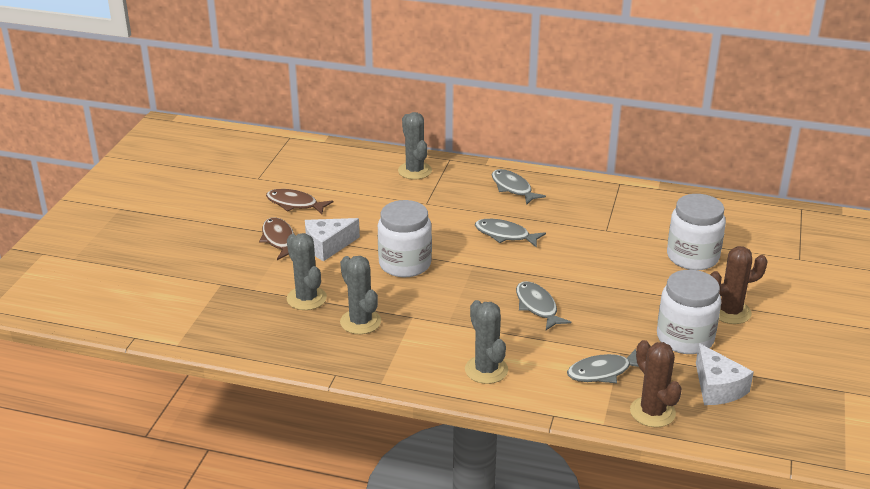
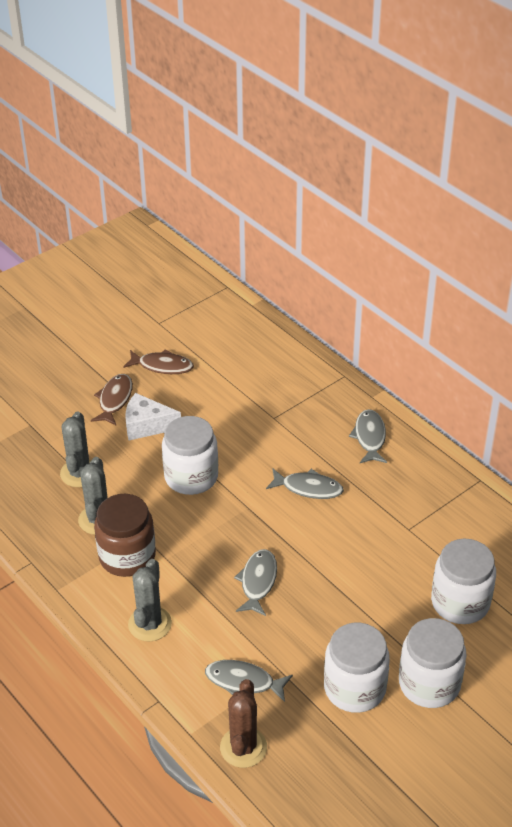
camera: 35 degrees right, 10 degrees up
(295, 204) = (162, 366): brown fish -> brown fish turned 135 degrees clockwise
(414, 171) = (299, 375): grey cactus -> none
(414, 335) = (127, 556): none -> brown jar
(505, 235) = (308, 488): grey fish -> grey fish turned 135 degrees clockwise
(717, 388) = (327, 757): white cheese -> none
(730, 312) = (429, 683): brown cactus -> white jar

